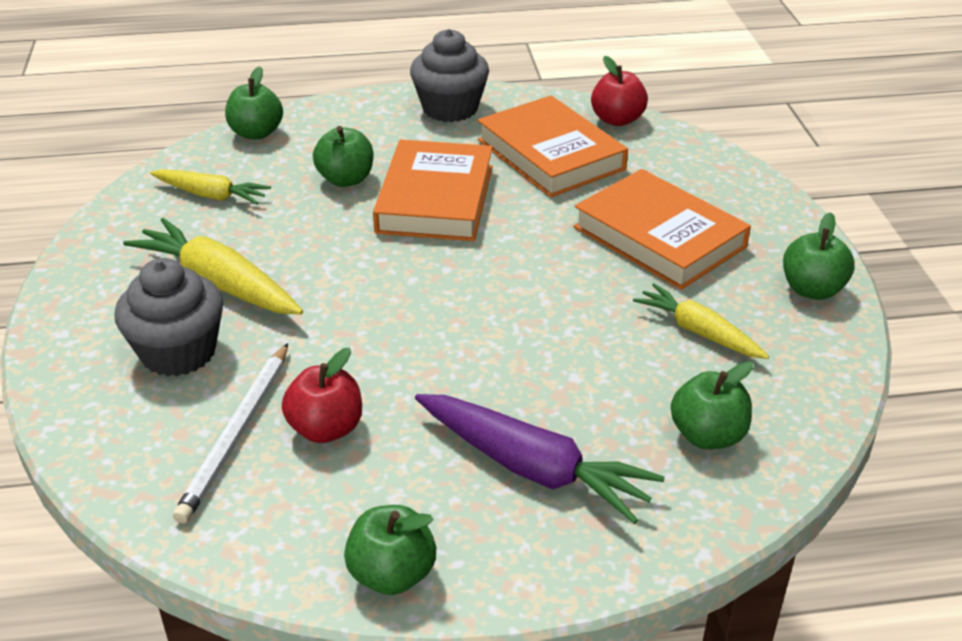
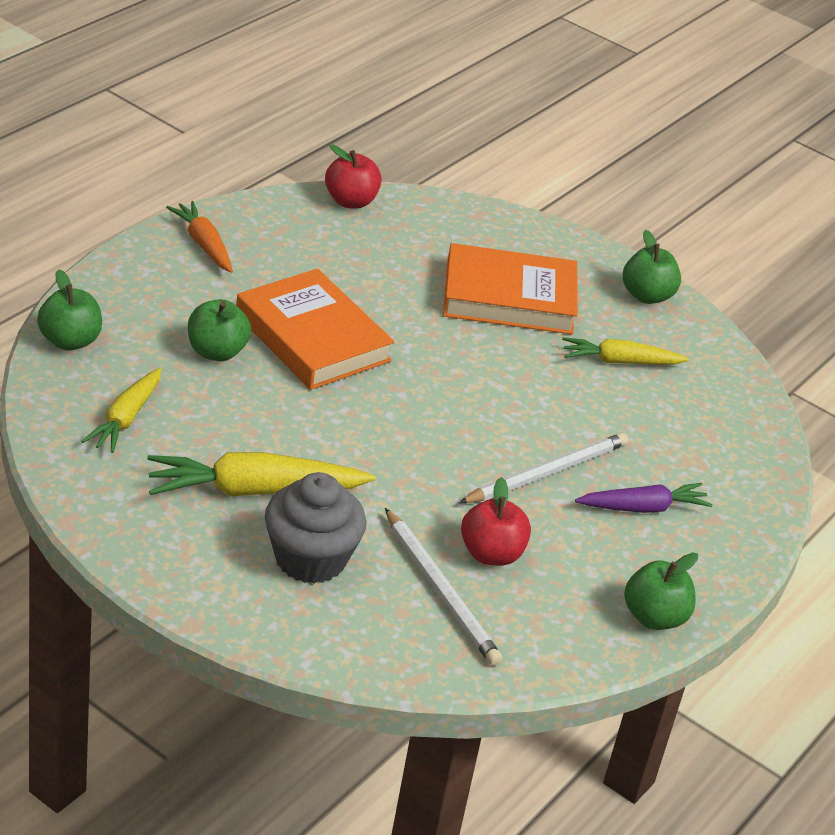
camera: 50 degrees left, 0 degrees up
(211, 195) = (126, 419): yellow carrot -> yellow carrot turned 135 degrees clockwise
(450, 108) = (203, 244): grey cupcake -> orange carrot
(481, 389) = (547, 473): none -> white pencil
(532, 468) = (643, 508): purple carrot -> purple carrot, size x0.63
(550, 154) = (343, 257): orange book -> none
(707, 435) = (707, 432): green apple -> none

